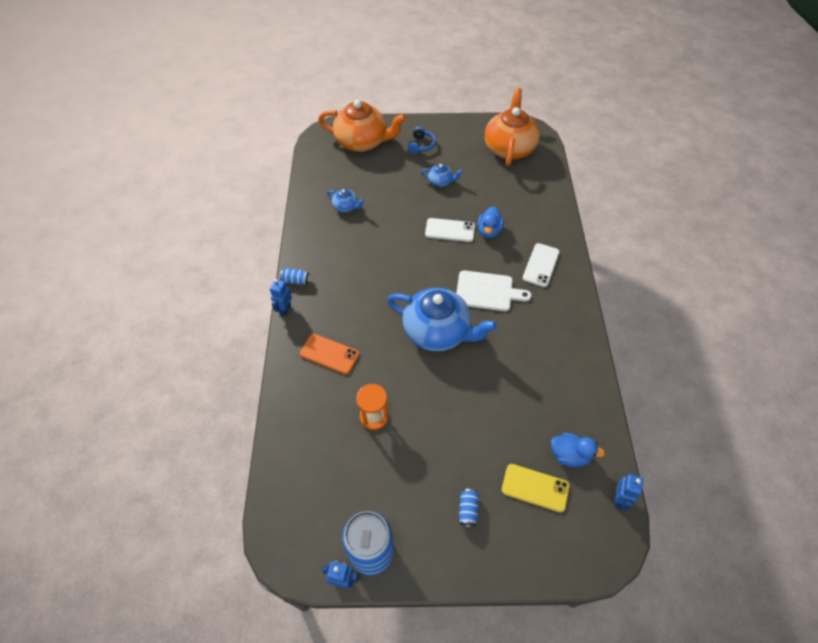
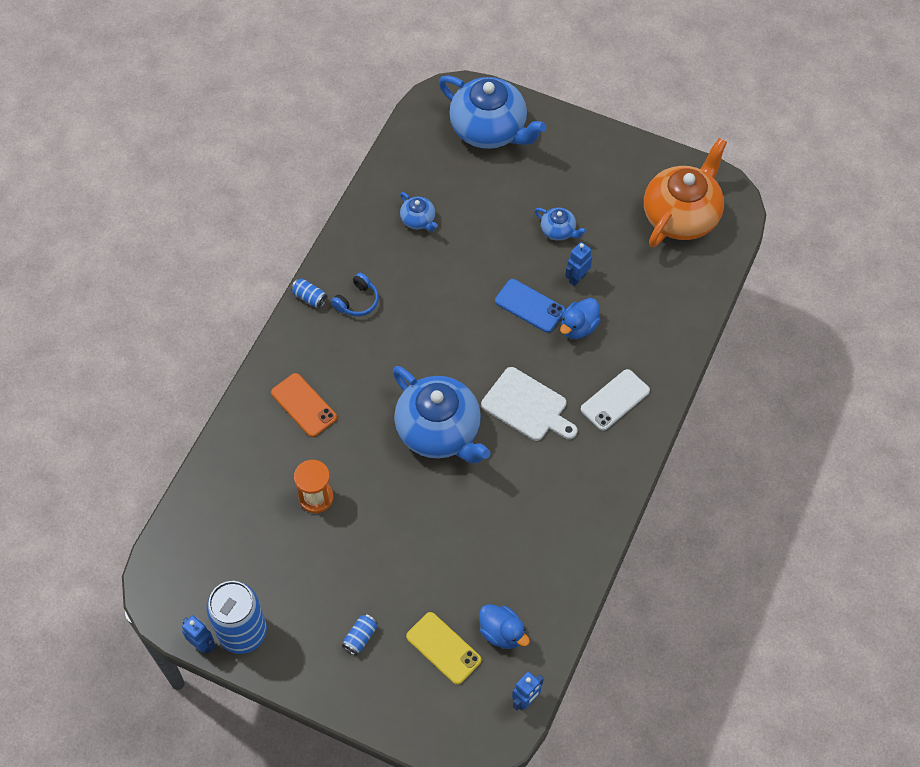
camera: 25 degrees right, 5 degrees up
(285, 309) = (280, 329): blue robot -> blue robot (577, 278)
(362, 142) = (489, 129): orange teapot -> blue teapot
(421, 145) = (564, 165): blue headphones -> blue headphones (357, 301)
(450, 230) = (529, 306): white phone -> blue phone

